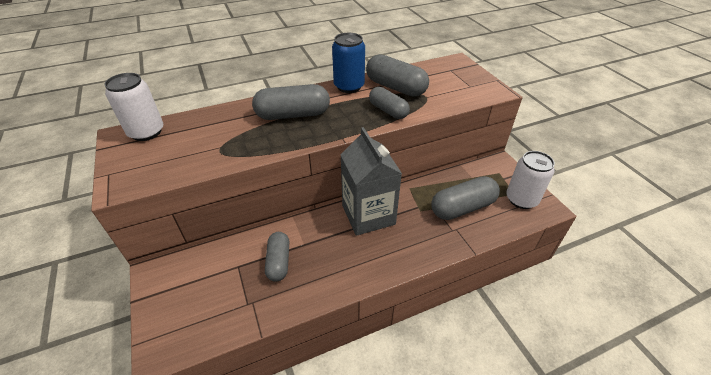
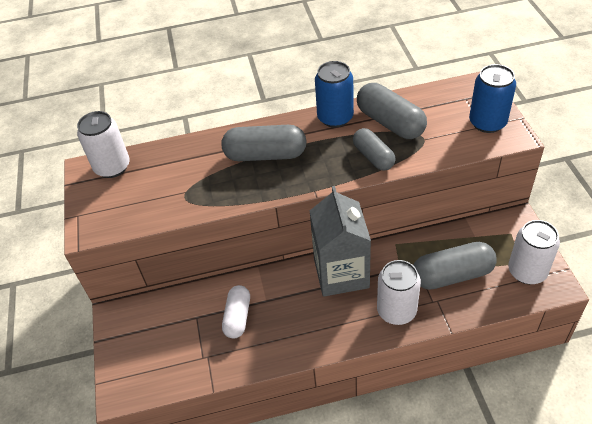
camera: 15 degrees right, 5 degrees up
(279, 262) = (238, 317): grey capsule -> white capsule
(423, 241) = (396, 311): none -> white can
(473, 83) = (487, 122): none -> blue can

